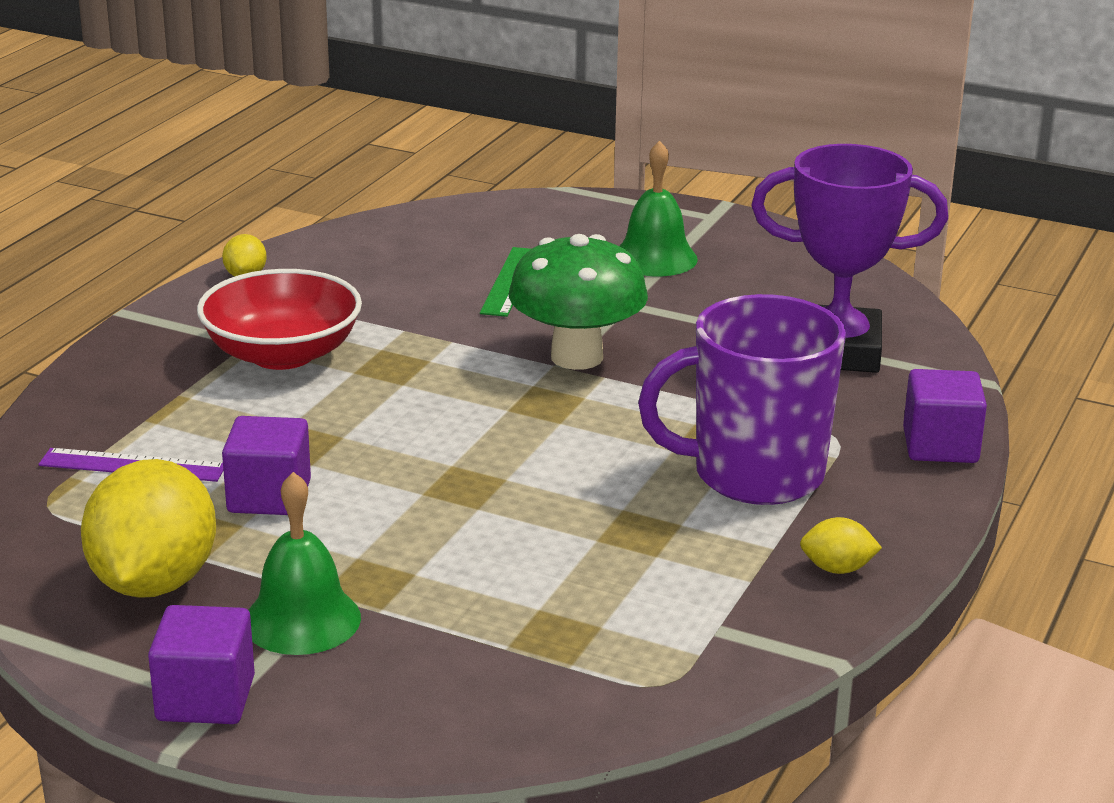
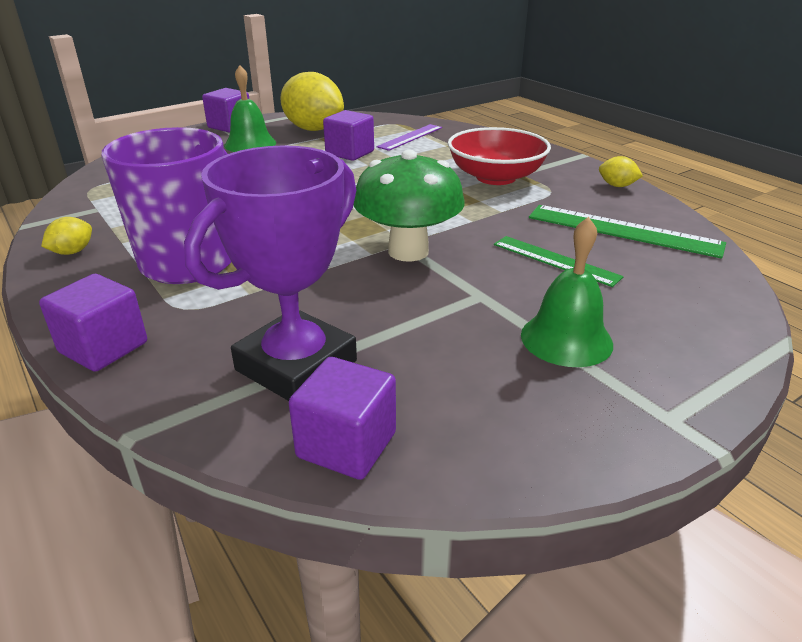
camera: 120 degrees right, 5 degrees up
(394, 259) = (623, 230): none -> green ruler
(887, 306) = (346, 445): none -> purple cube

